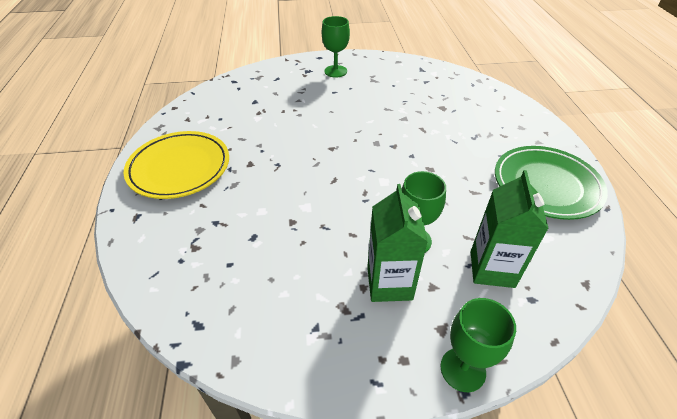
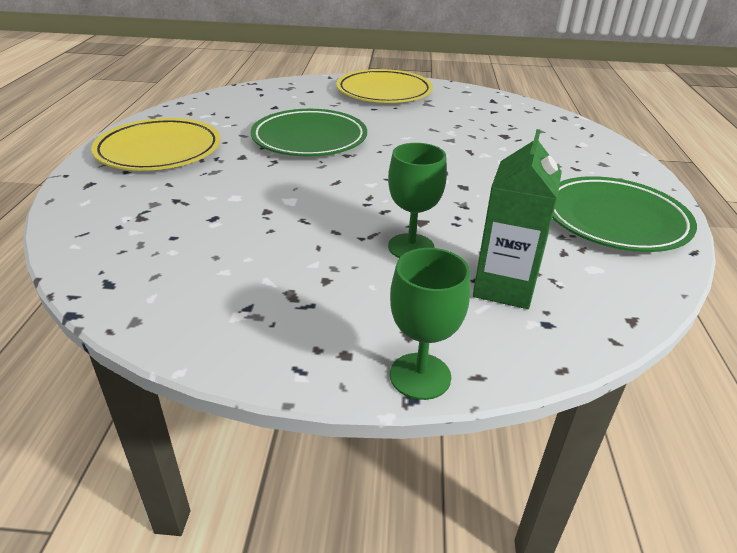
camera: 10 degrees right, 10 degrees down
(296, 135) = (309, 139): none -> green plate
(335, 71) = (384, 92): green goblet -> yellow plate
(389, 283) = (361, 281): green carton -> none

